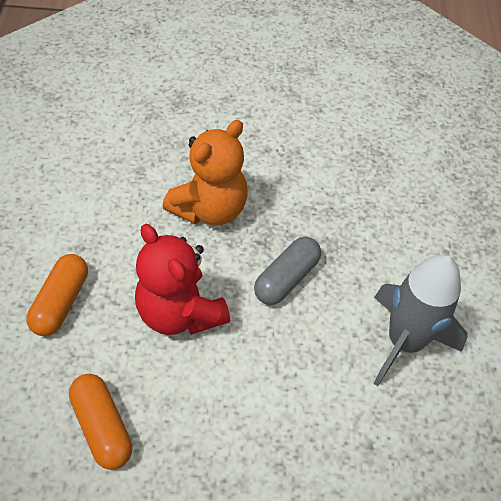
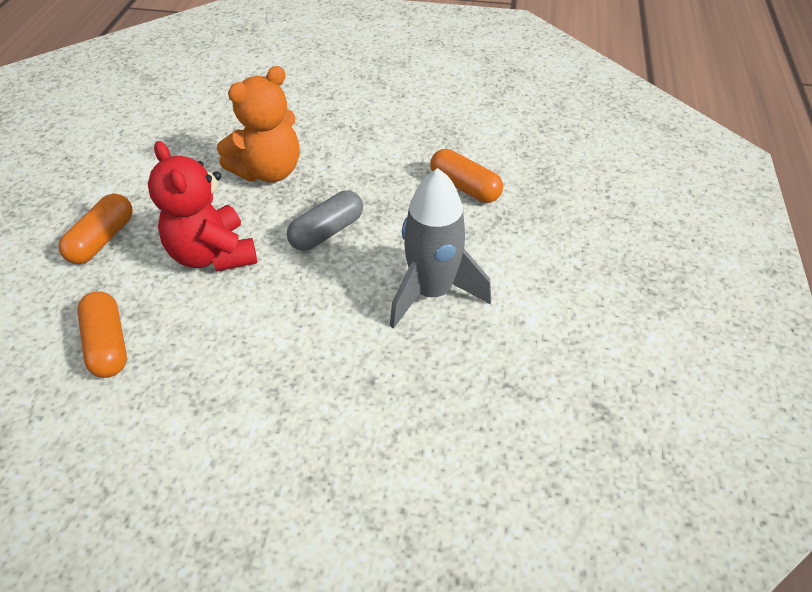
camera: 10 degrees right, 5 degrees down
(407, 218) = (464, 187): none -> orange capsule

